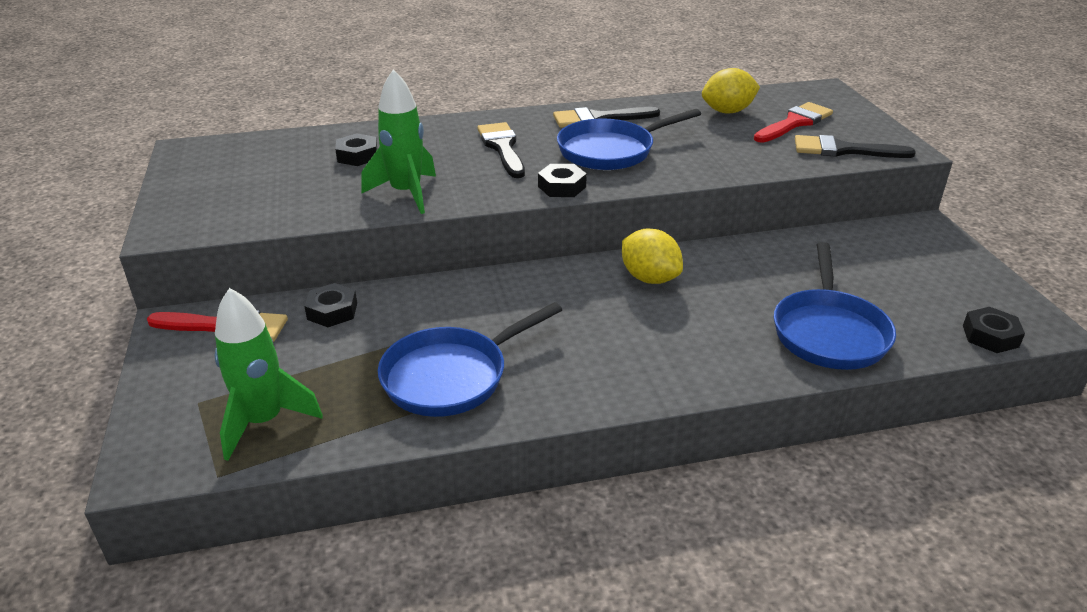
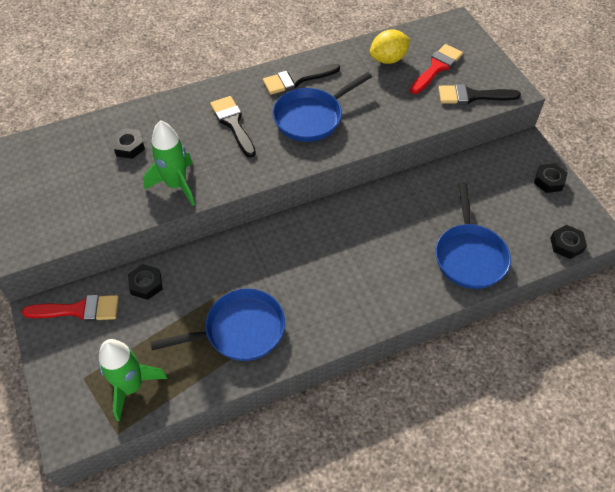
camera: 10 degrees left, 20 degrees up
(451, 376) = (240, 330): blue pan -> blue pan turned 150 degrees counterclockwise
(562, 187) = (284, 163): black nut -> black nut (549, 181)
(649, 278) = (351, 222): yellow lemon -> none

